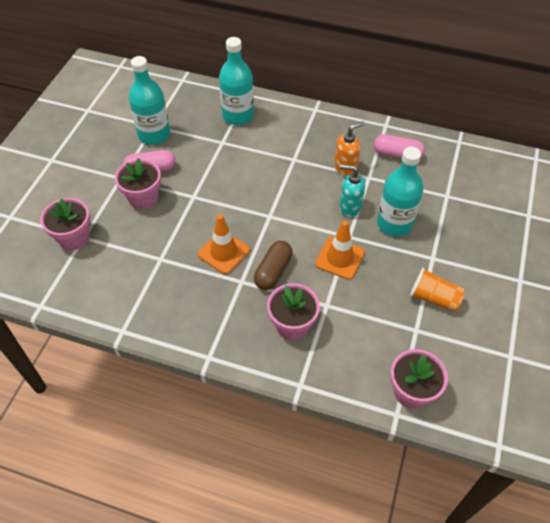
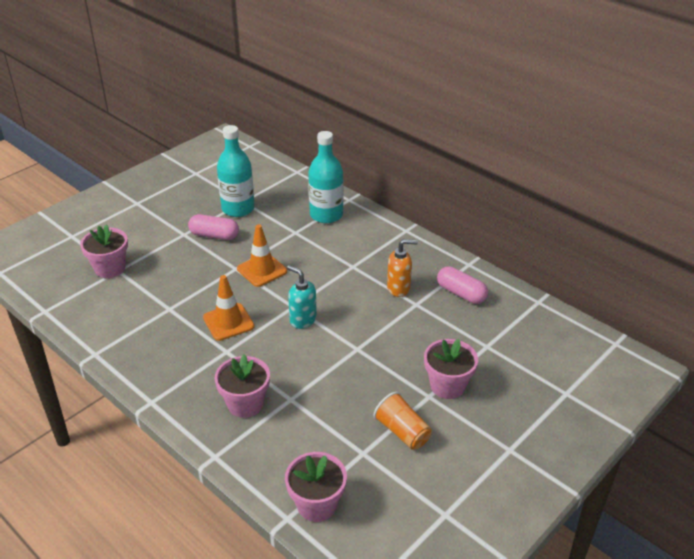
camera: 25 degrees right, 15 degrees down
(143, 198) = (191, 256): pink flower pot -> pink flower pot (447, 386)
(273, 271) = (261, 353): brown capsule -> none
(340, 258) = (333, 364): orange traffic cone -> orange traffic cone (262, 270)
(349, 207) = (377, 324): turquoise soap dispenser -> turquoise soap dispenser (302, 320)
(394, 223) = (411, 352): turquoise bottle -> none

